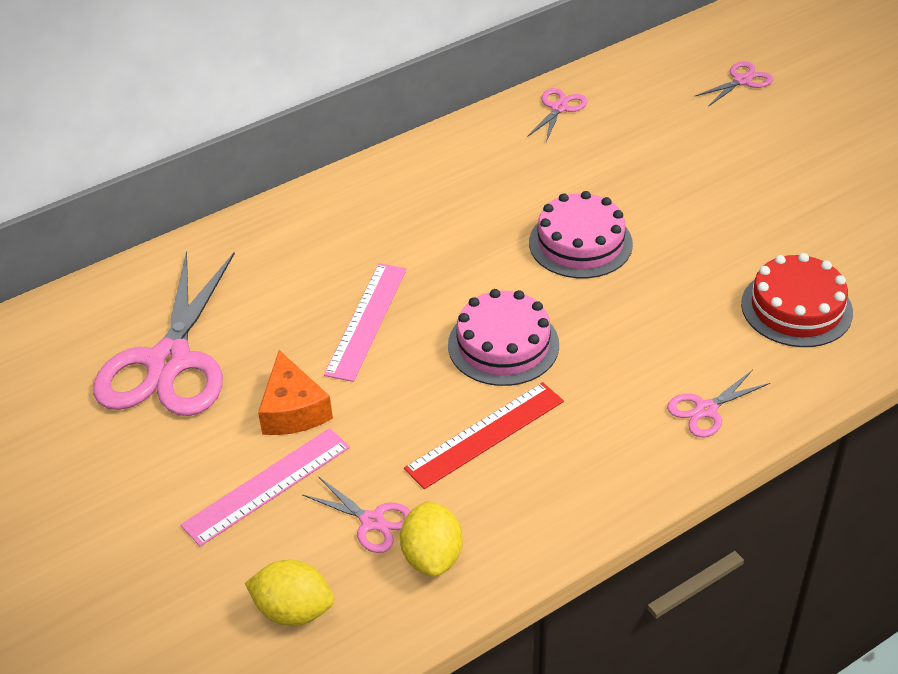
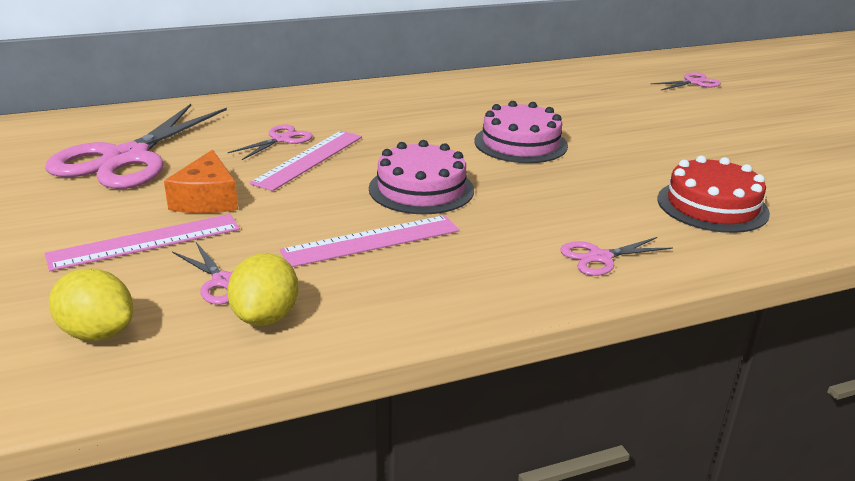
camera: 10 degrees right, 15 degrees down
(485, 434) = (372, 240): red ruler -> pink ruler
(559, 108) = (535, 78): pink scissors -> pink scissors (281, 139)

